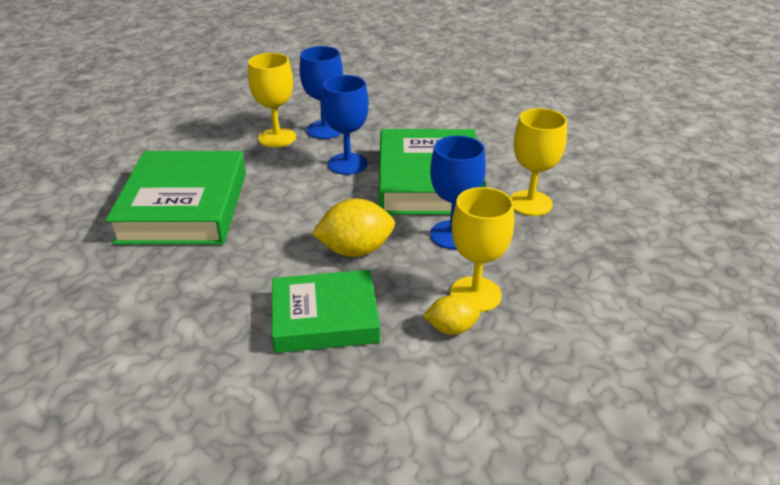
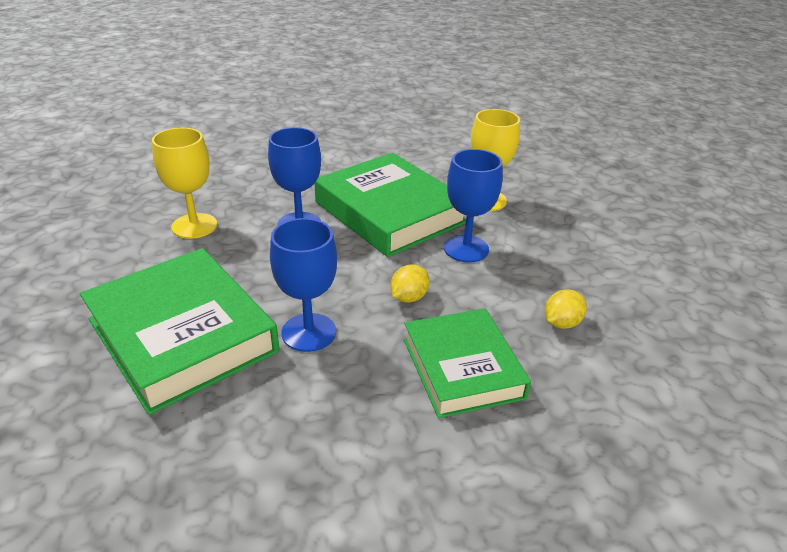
camera: 40 degrees left, 0 degrees up
(325, 130) = (235, 201): blue goblet -> blue goblet (309, 332)
(325, 318) = (462, 368): green book -> green book turned 60 degrees counterclockwise
(355, 250) = (409, 297): yellow lemon -> yellow lemon, size x0.60
(475, 294) = (542, 287): yellow goblet -> none

